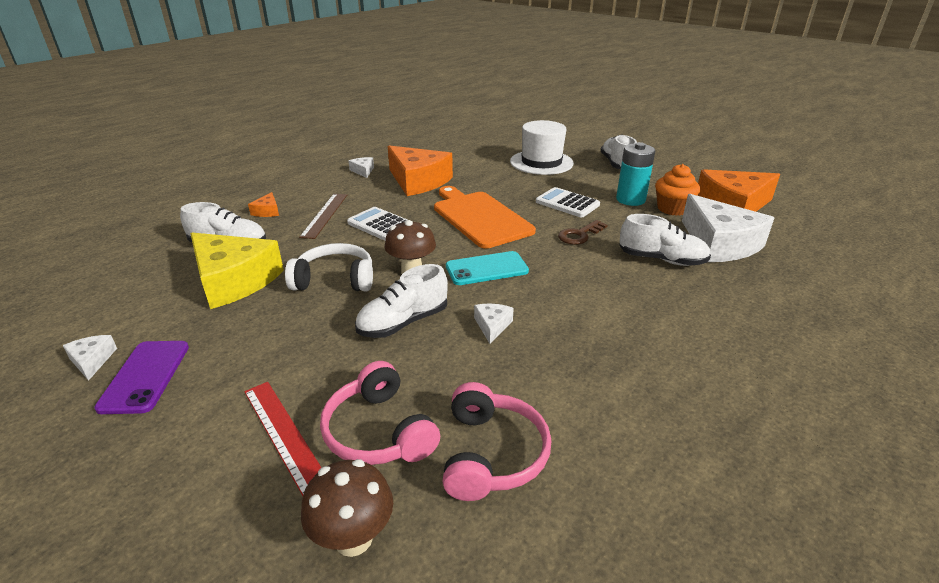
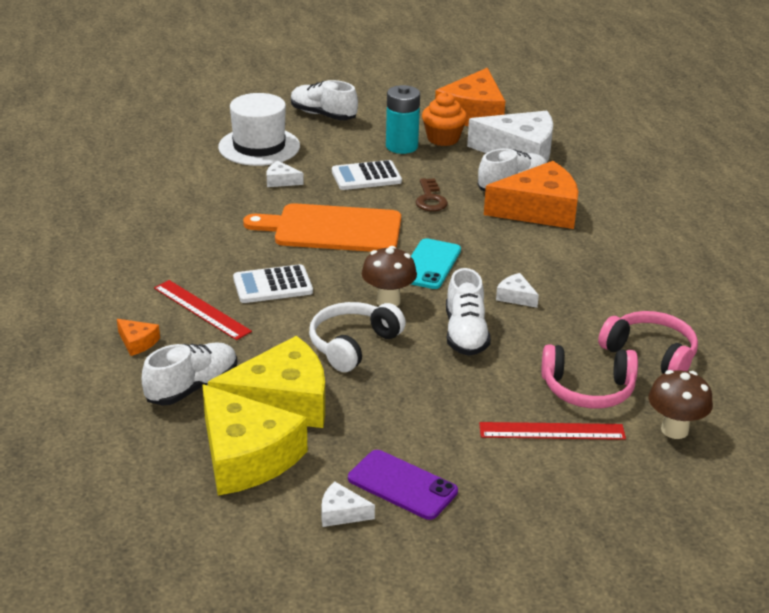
camera: 55 degrees left, 0 degrees up
(154, 293) = (246, 456): none -> yellow cheese
(325, 215) = (201, 309): brown ruler -> red ruler
(363, 171) = (115, 250): white cheese -> white cheese (281, 181)
(418, 181) = (198, 228): orange cheese -> orange cheese (539, 210)

